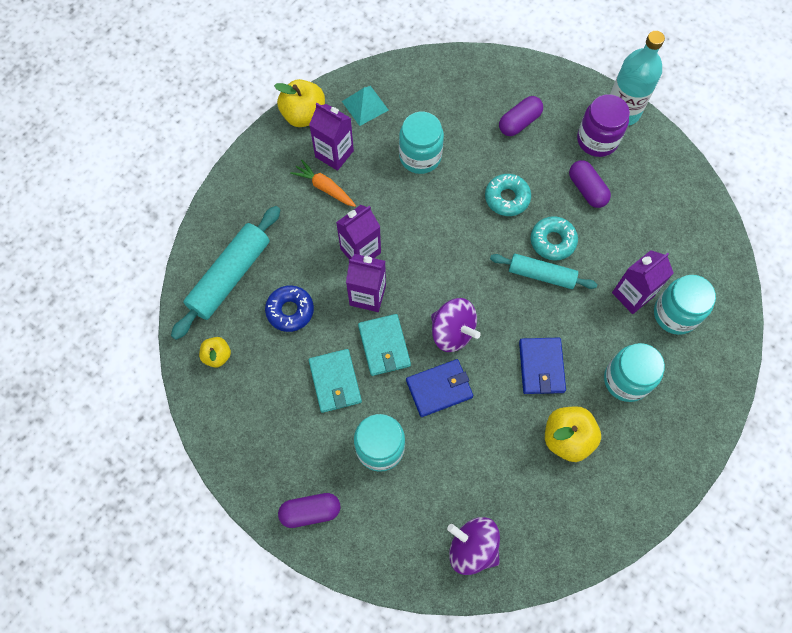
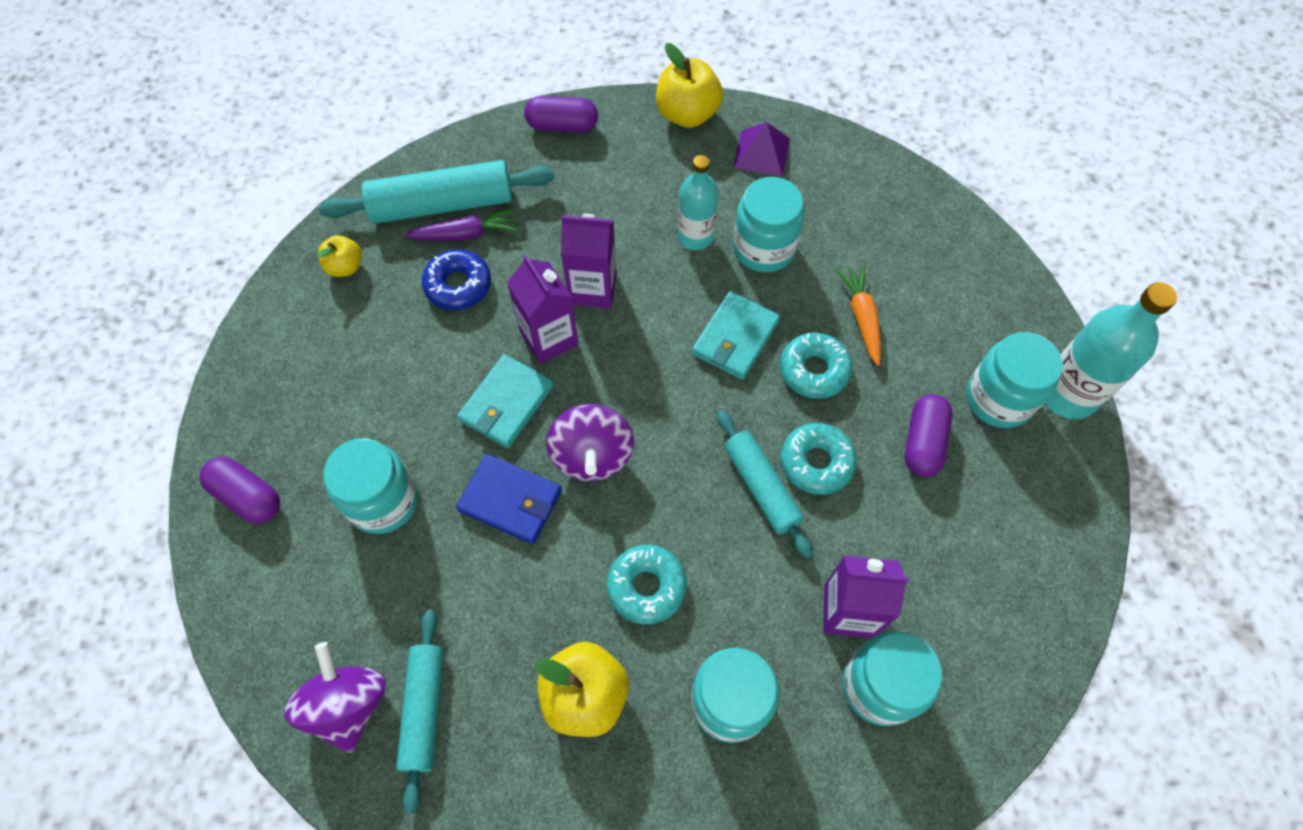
camera: 45 degrees right, 5 degrees down
(261, 281) = (465, 234): none -> purple carrot
(324, 188) = (628, 198): orange carrot -> orange carrot (861, 318)
(334, 154) = (675, 174): purple carton -> none
(335, 381) = (419, 393): turquoise wallet -> turquoise wallet (735, 338)
(365, 105) = (761, 153): turquoise pyramid -> purple pyramid
(381, 179) = (695, 236): none -> turquoise bottle
(507, 514) = (424, 709): none -> turquoise rolling pin
(519, 122) = (919, 303): purple capsule -> purple capsule (562, 125)
(541, 367) = (646, 587): blue wallet -> turquoise donut
(597, 140) = (998, 399): purple jar -> turquoise jar

